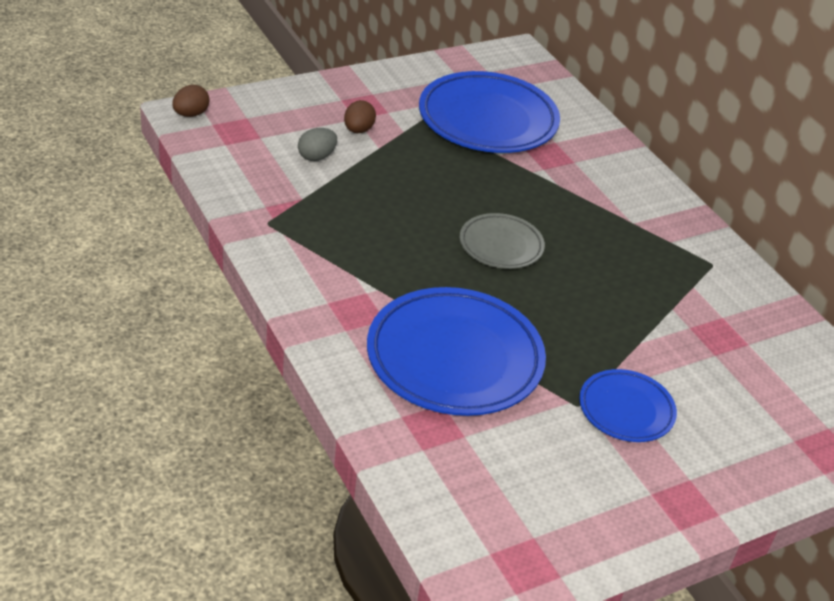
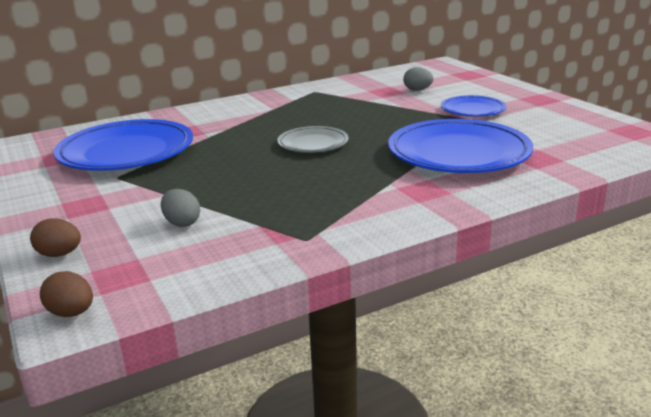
camera: 85 degrees left, 15 degrees down
(358, 130) = (133, 205): brown egg -> brown egg (59, 254)
(727, 370) = (417, 90): none -> grey egg

